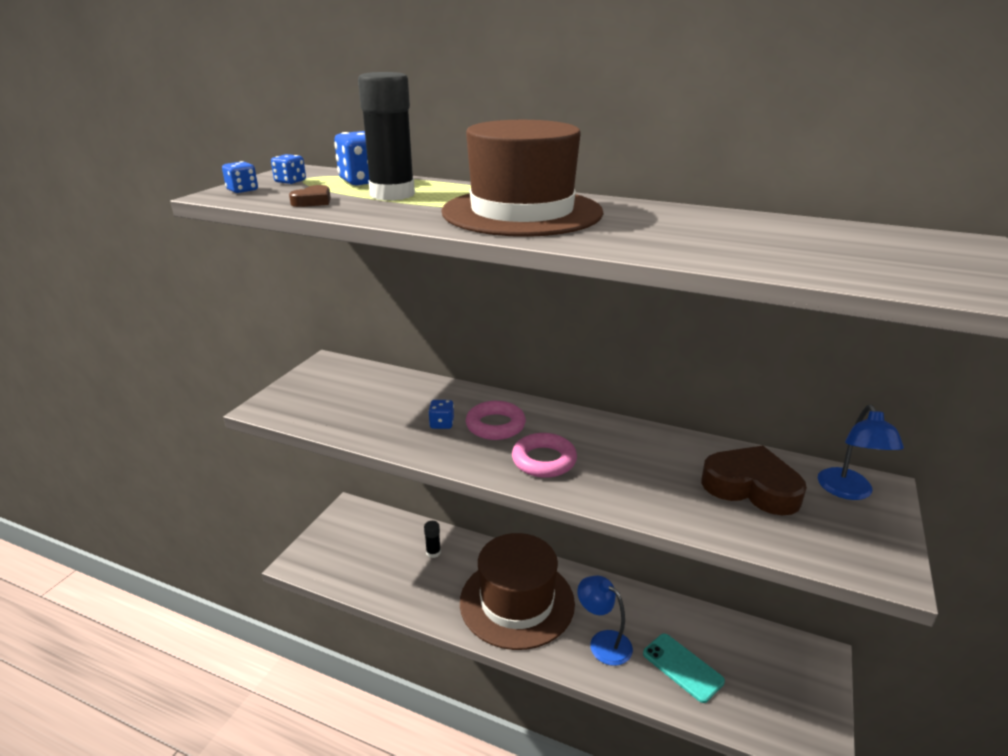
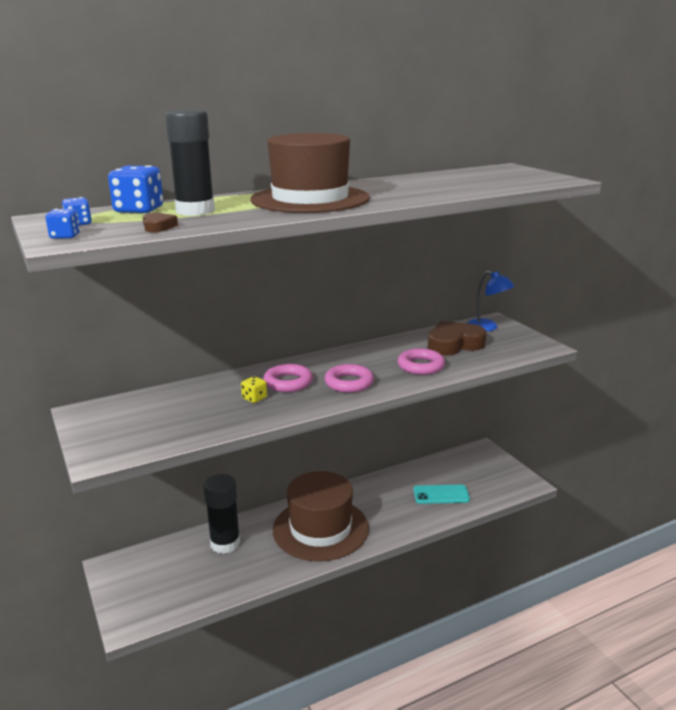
camera: 50 degrees left, 5 degrees down
(433, 552) = (225, 543): black glue stick -> black glue stick, size x2.18
(442, 424) = (254, 398): blue dice -> yellow dice
(603, 642) = (392, 512): blue lamp -> none
(654, 489) = (420, 366): none -> pink ring

